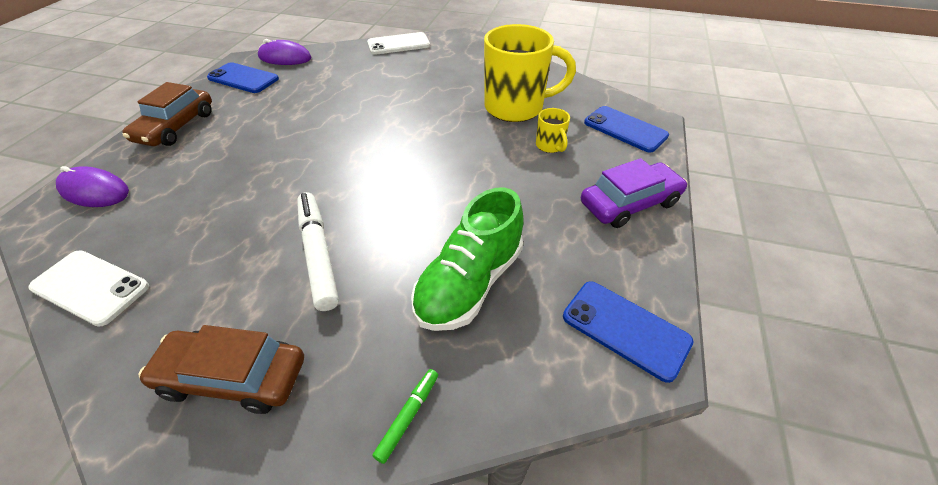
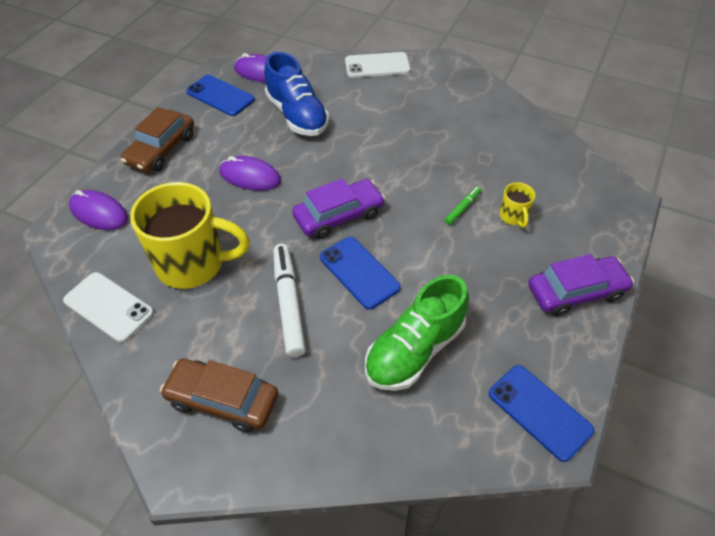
camera: 10 degrees right, 5 degrees up
(273, 140) = (250, 176): none -> purple mouse
(322, 87) = (297, 115): none -> blue shoe
(371, 164) = (339, 216): none -> purple car
(408, 416) = (352, 452): green marker -> green marker (462, 208)
(516, 107) = (488, 165): yellow mug -> yellow mug (193, 264)
(625, 129) = (594, 206): blue phone -> blue phone (359, 272)

